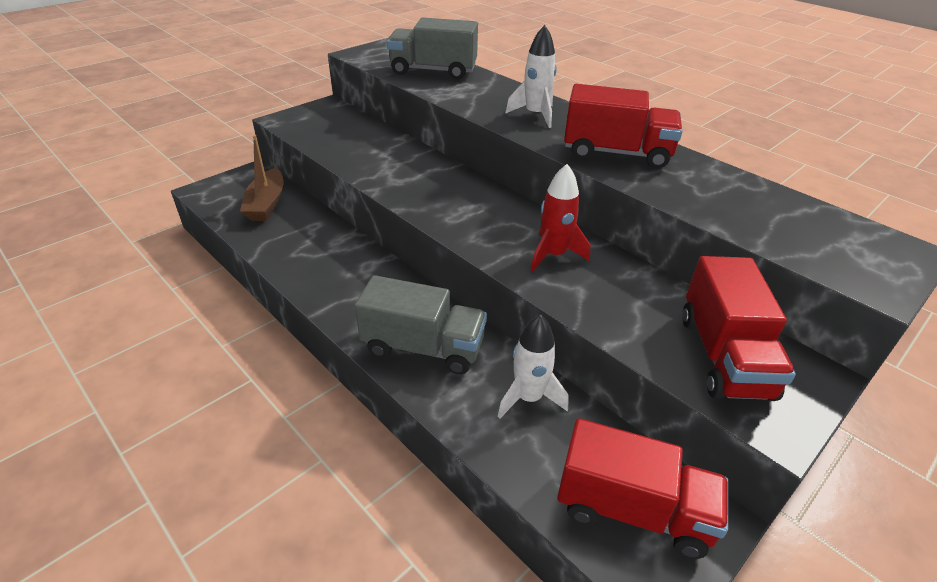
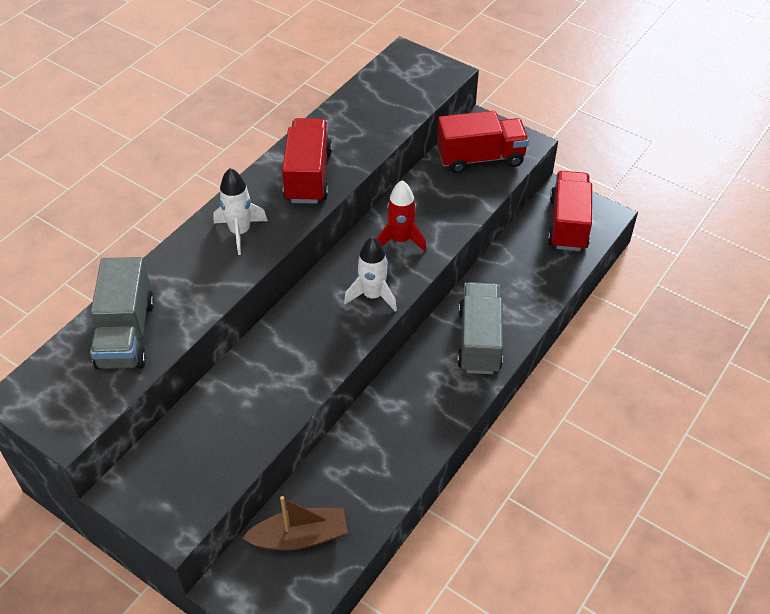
camera: 100 degrees left, 10 degrees up
(529, 398) = (505, 274): white rocket -> white rocket (373, 295)

